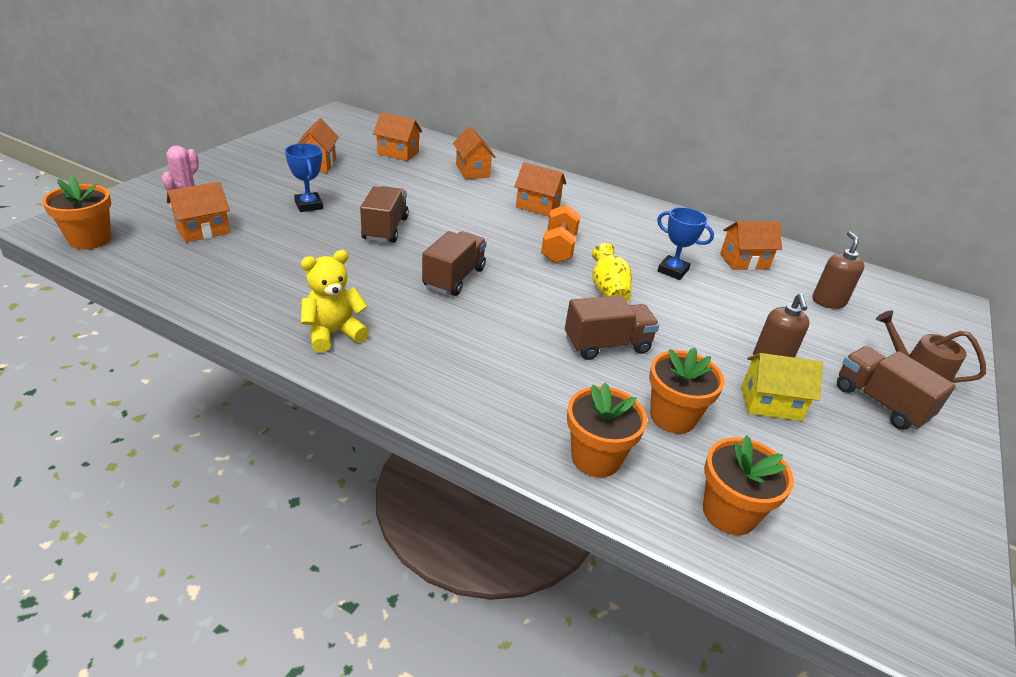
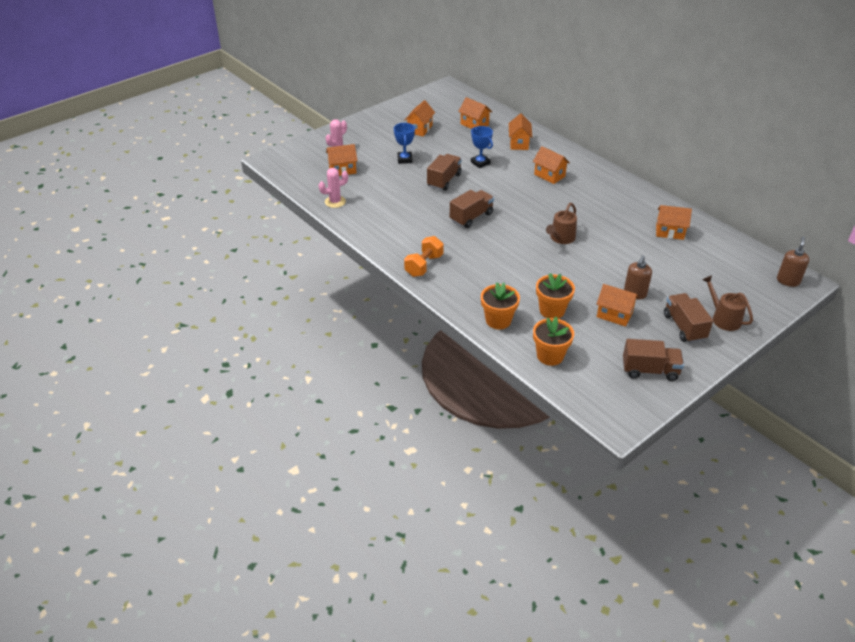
camera: 25 degrees right, 5 degrees up
(90, 239) = (285, 169): orange flower pot -> none
(200, 283) = (335, 202): none -> pink cactus
(334, 333) = (394, 239): yellow teddy bear -> none
(558, 248) = (546, 207): orange dumbbell -> orange dumbbell (424, 265)
(607, 345) = (539, 269): brown truck -> brown truck (650, 370)
(608, 290) = (561, 238): yellow vase -> brown watering can
(673, 271) = (613, 231): blue trophy -> blue trophy (480, 163)
(770, 403) = (614, 315): yellow house -> orange house
(828, 301) = (707, 266): brown soap dispenser -> brown soap dispenser (788, 281)

